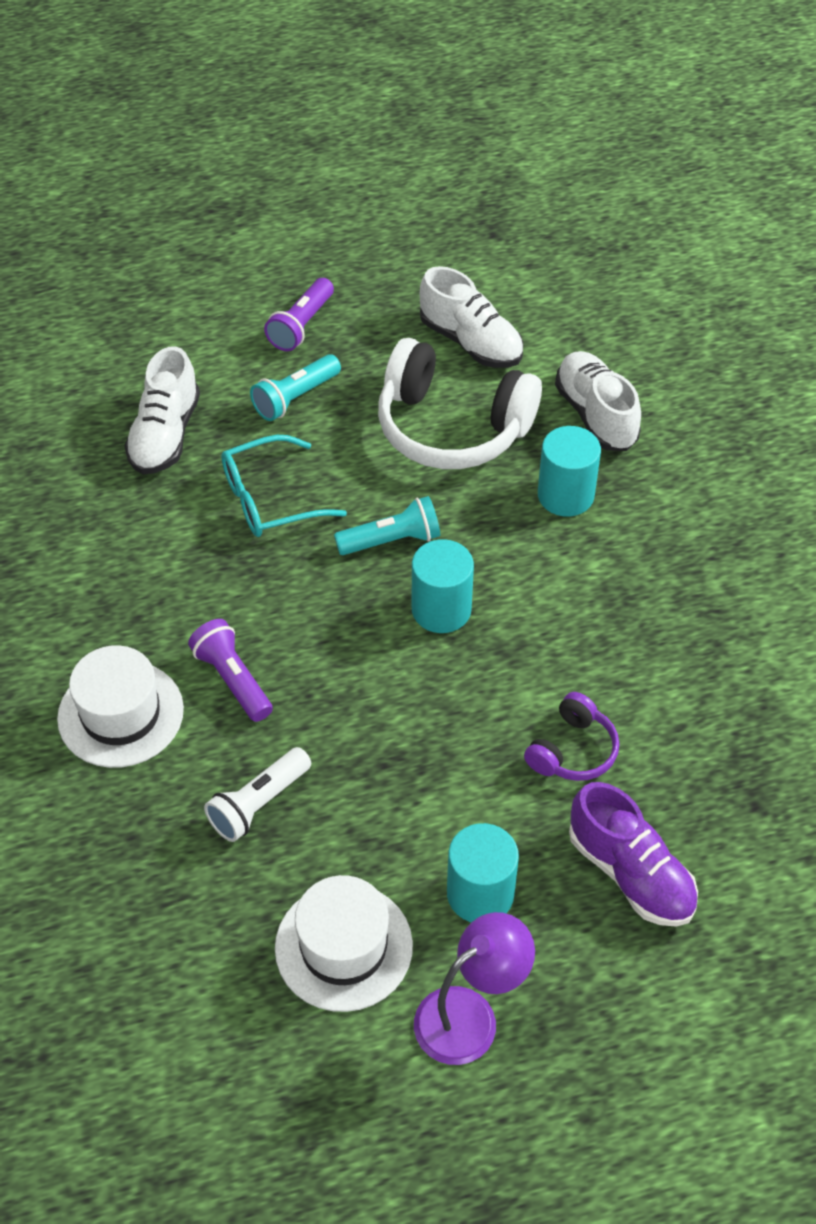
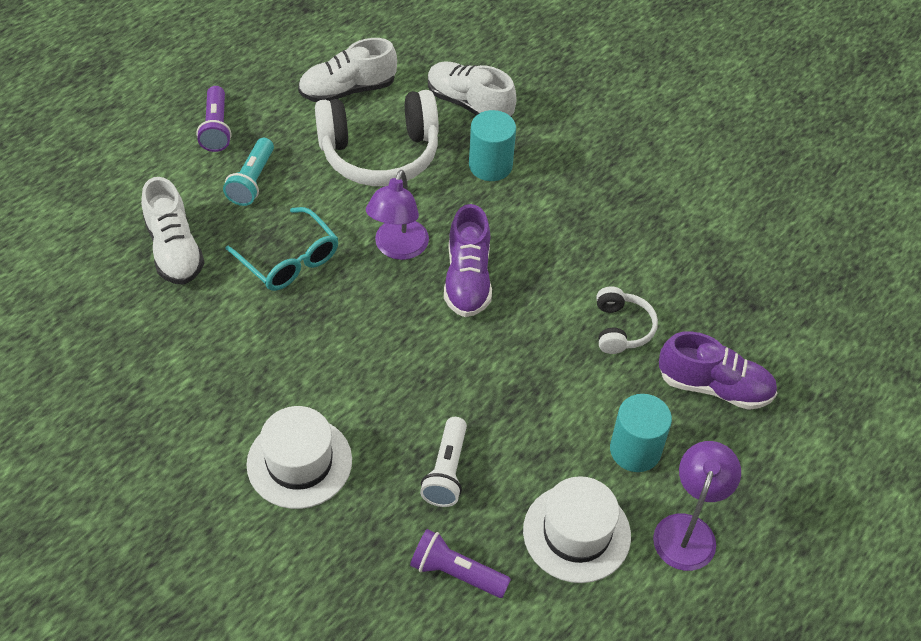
camera: 35 degrees left, 0 degrees up
(233, 679) = (362, 397): purple flashlight -> purple flashlight (456, 573)
(270, 499) = (289, 260): turquoise glasses -> turquoise glasses turned 75 degrees counterclockwise
(391, 540) = (398, 248): turquoise flashlight -> purple lamp
(441, 609) = (467, 279): turquoise cylinder -> purple shoe
(471, 342) = (348, 90): white shoe -> white shoe turned 150 degrees clockwise
(572, 750) = (621, 328): purple headphones -> white headphones

